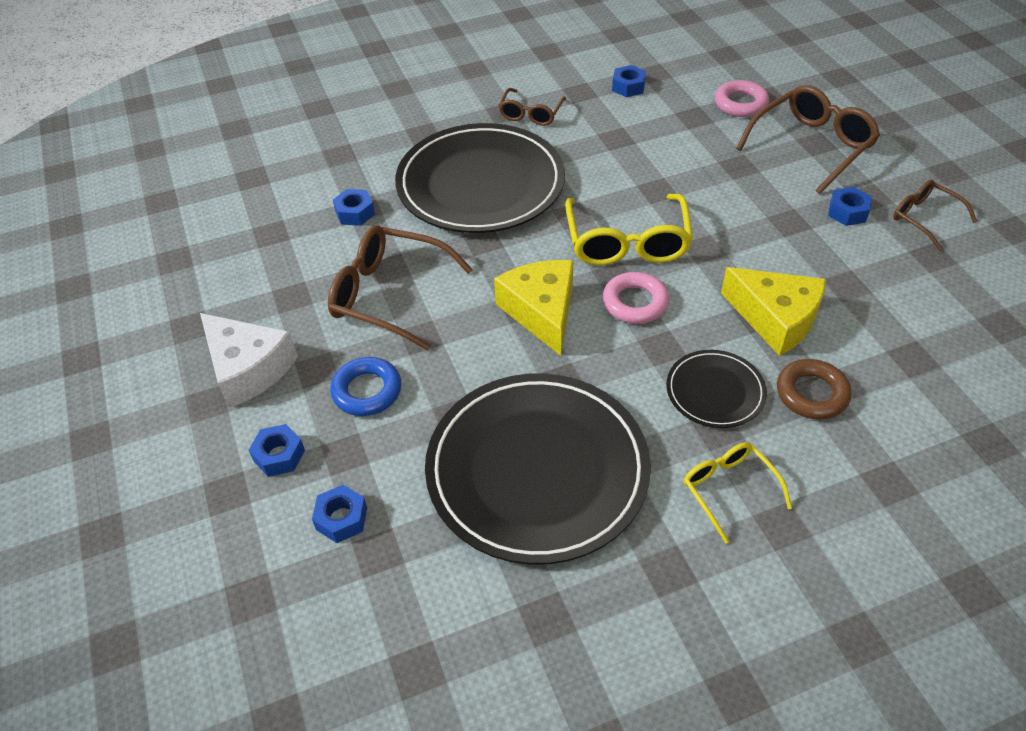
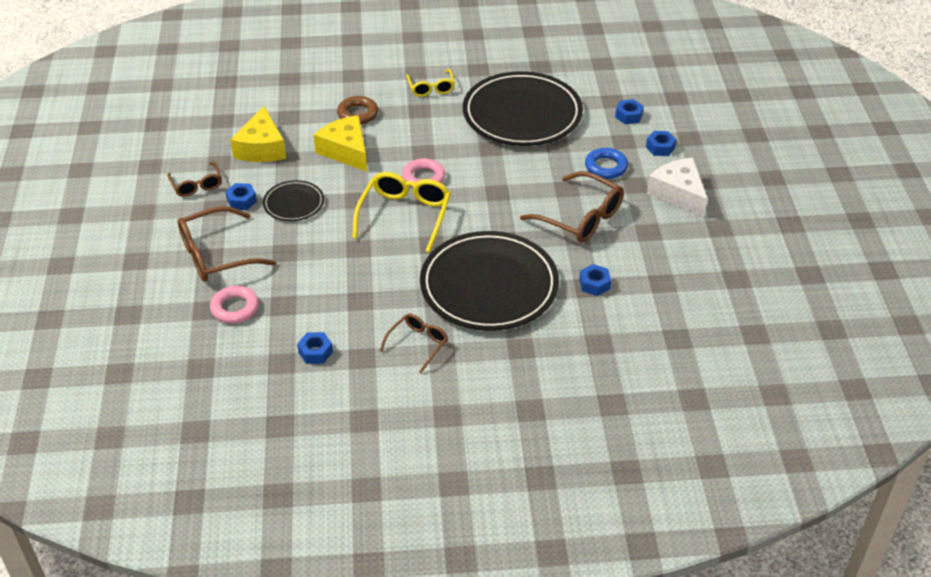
camera: 165 degrees left, 5 degrees down
(541, 311) = (484, 186): yellow cheese -> yellow cheese (261, 148)
(715, 391) = (408, 125): black plate -> black plate (294, 203)

